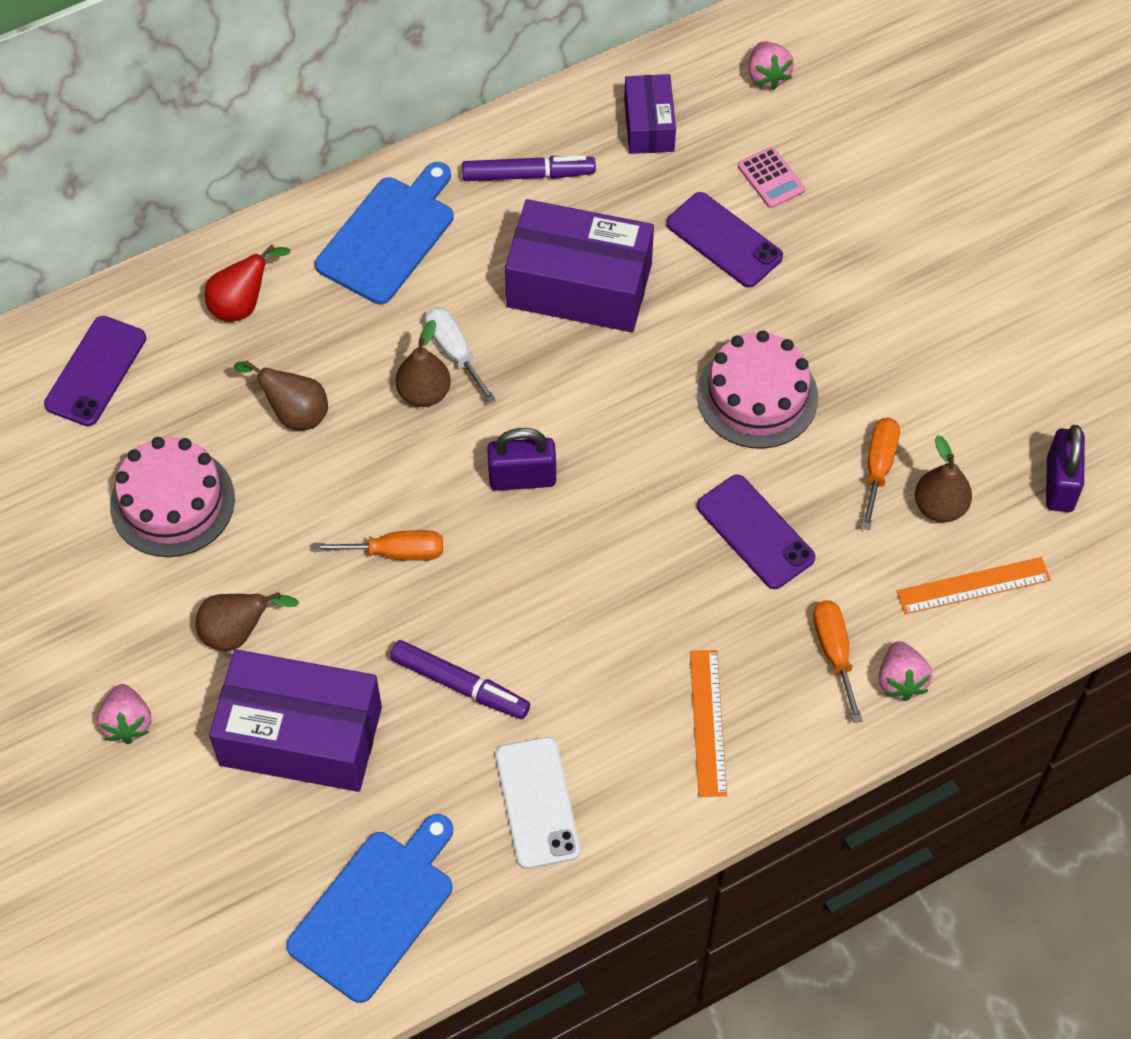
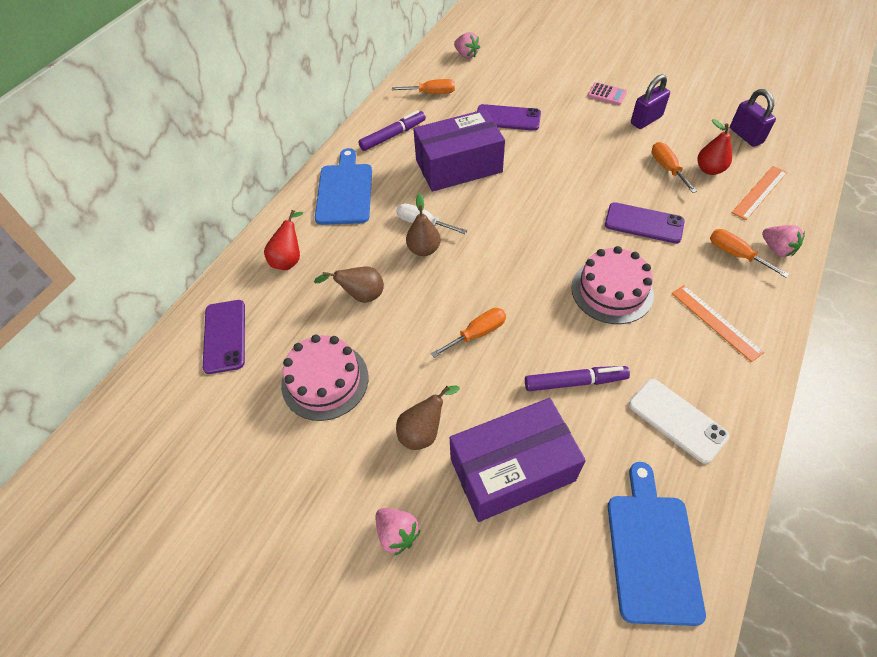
camera: 30 degrees left, 5 degrees down
(522, 478) = (510, 261): purple padlock -> purple padlock (646, 120)
(649, 125) = (432, 93): purple box -> orange screwdriver
(757, 396) = (585, 168): pink cake -> pink cake (612, 290)
(771, 178) = (504, 87): pink calculator -> pink calculator (607, 94)
(939, 507) = (709, 169): brown pear -> red pear

